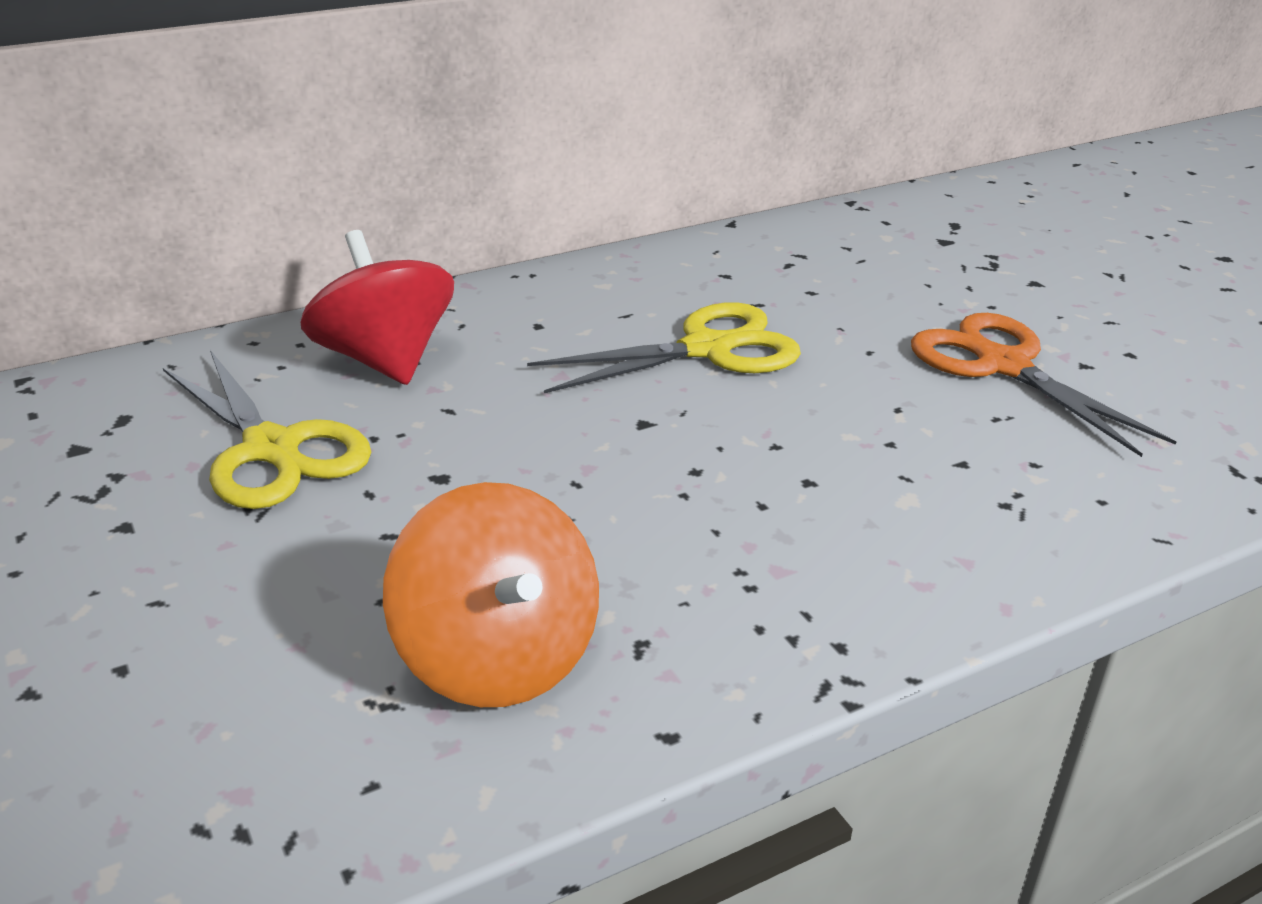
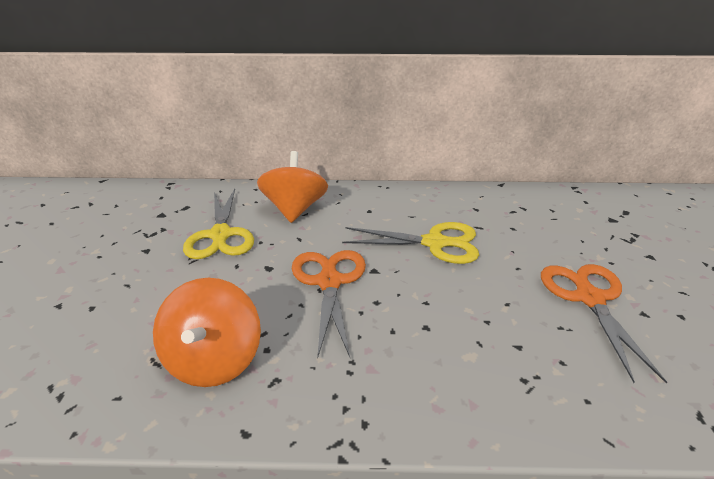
camera: 30 degrees right, 0 degrees up
(385, 360) = (294, 209): red spinning top -> orange spinning top
(583, 465) = (329, 282): none -> orange scissors

